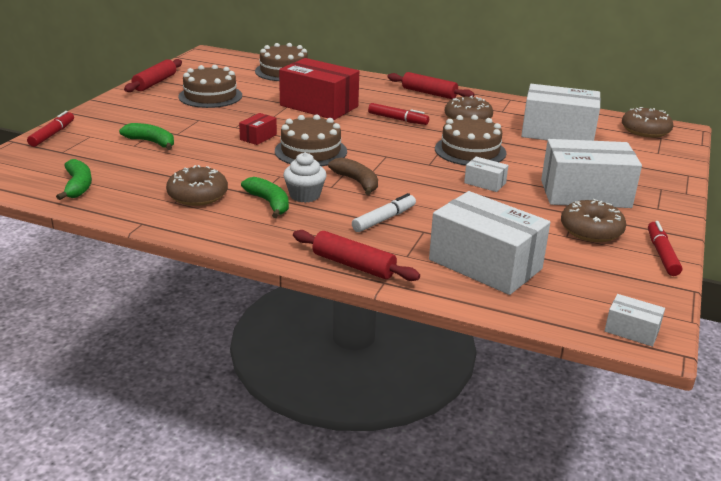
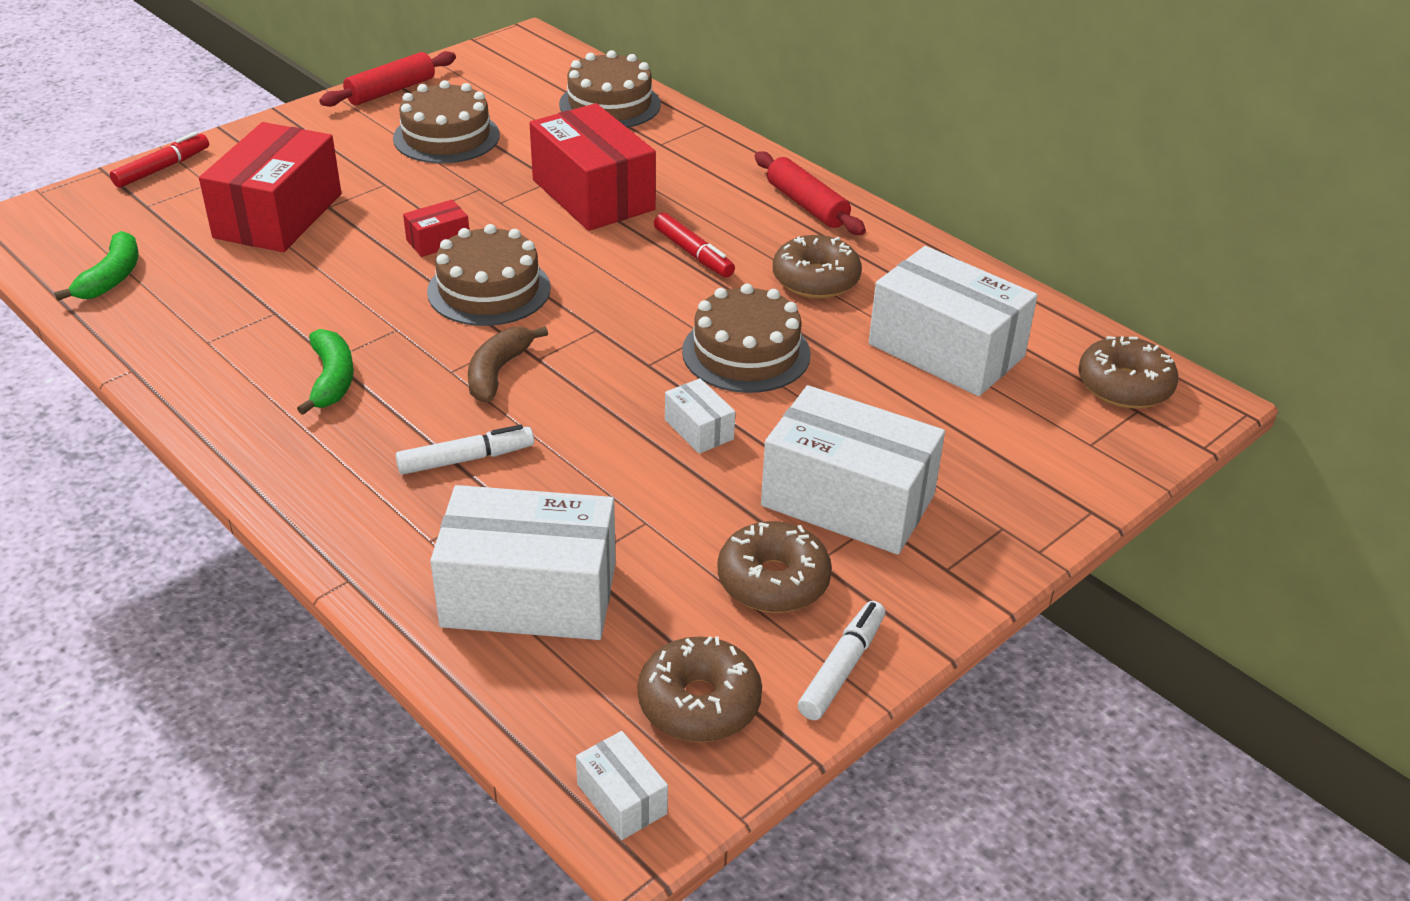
camera: 25 degrees right, 10 degrees up
(151, 142) = (278, 216): green banana -> red box
(198, 195) = (248, 337): brown donut -> brown donut (699, 703)
(305, 195) = (395, 378): white cupcake -> none
(353, 265) = (337, 534): red rolling pin -> none
(357, 182) = (498, 372): brown banana -> brown banana turned 150 degrees counterclockwise
(485, 264) = (529, 594): white box -> white box turned 60 degrees counterclockwise
(662, 254) = (842, 668): red marker -> white marker

